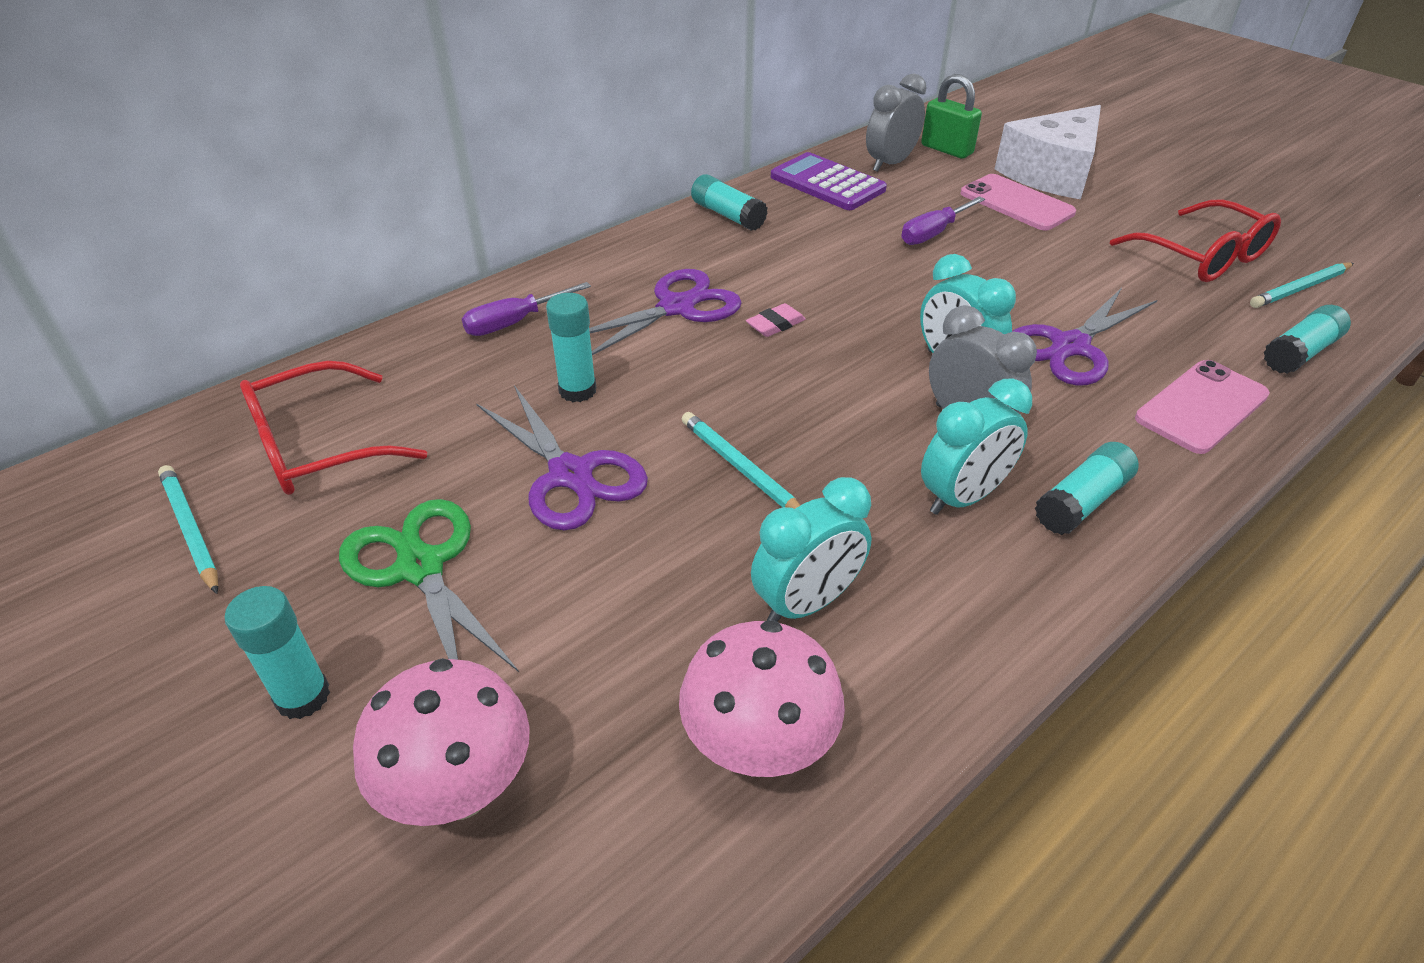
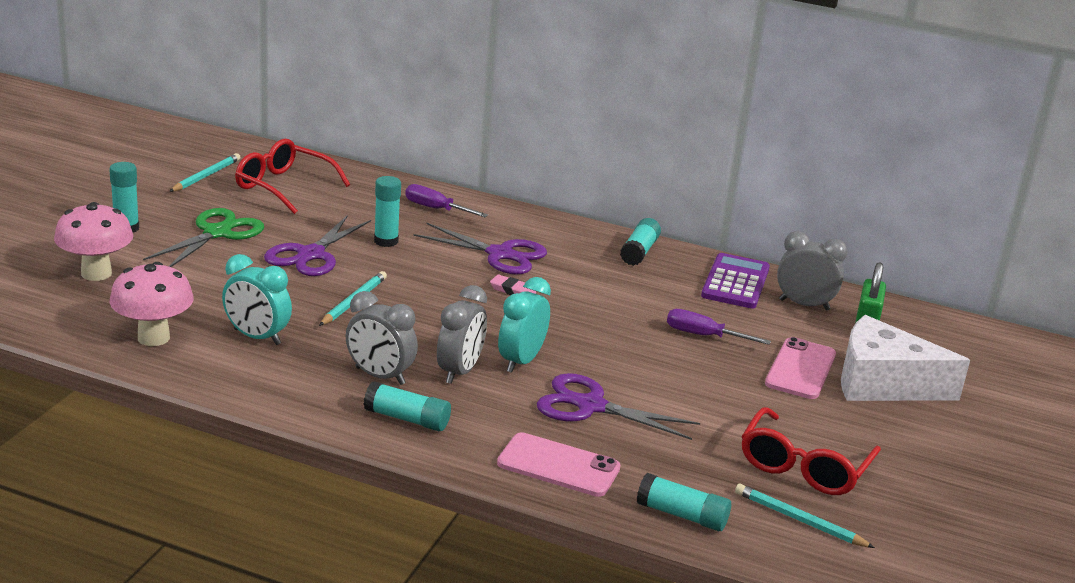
camera: 60 degrees right, 15 degrees down
(962, 498) = (380, 376): turquoise clock -> grey clock

